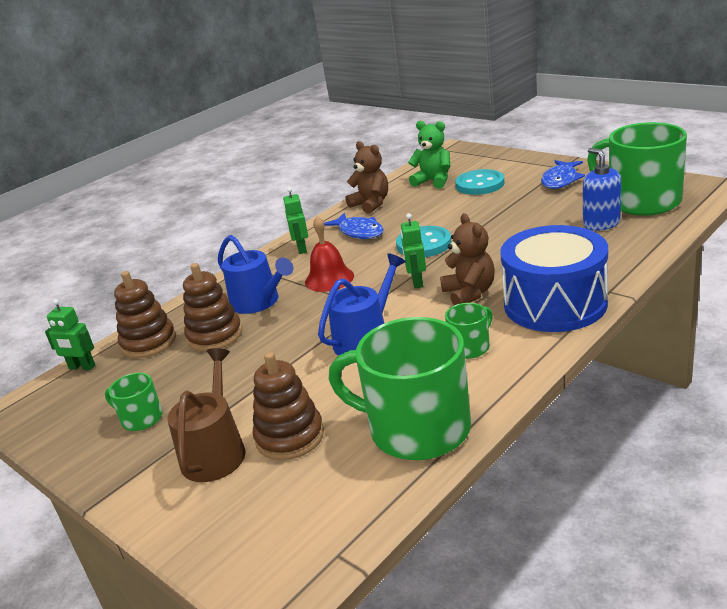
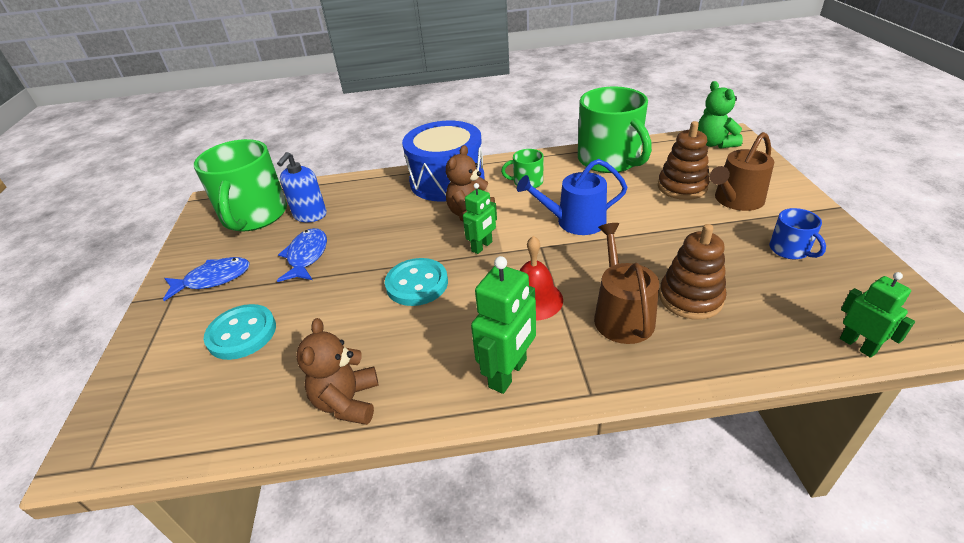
camera: 140 degrees left, 10 degrees up
(141, 418) = (790, 250): green mug -> blue mug
(149, 342) = (767, 334): brown stacking toy -> none
(259, 302) = (621, 315): blue watering can -> brown watering can
(301, 249) = (508, 373): green robot -> green robot, size x1.57
(359, 232) = (429, 352): blue fish -> blue fish (307, 256)
(433, 181) = (241, 387): green teddy bear -> green teddy bear (714, 143)

